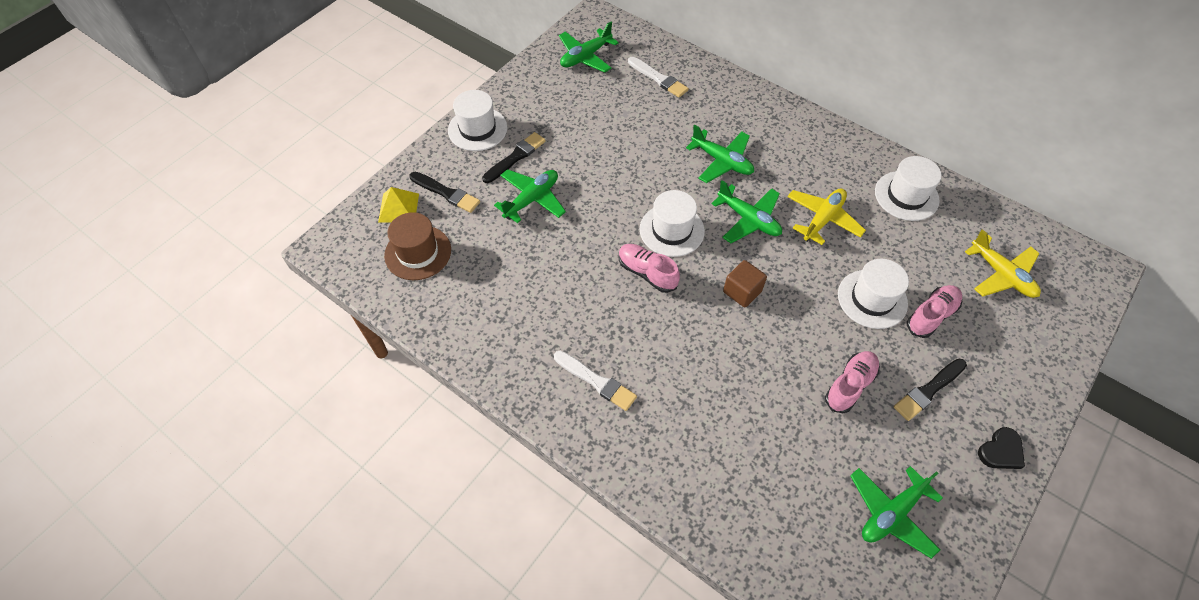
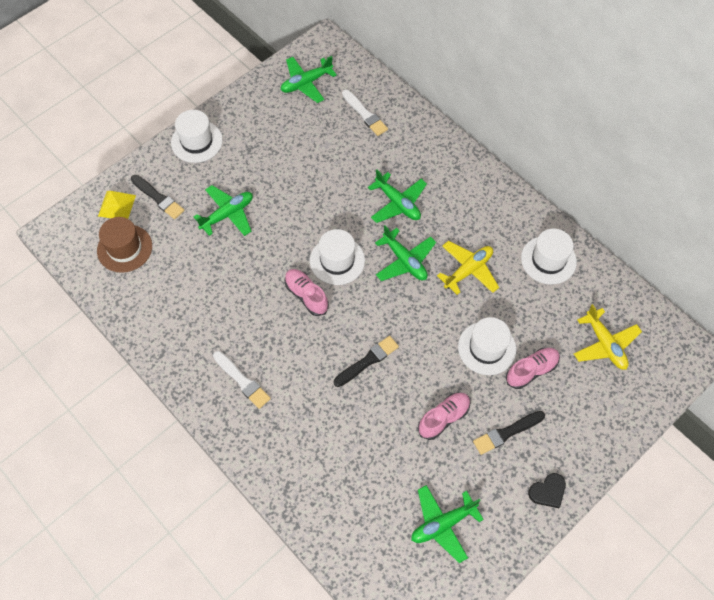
camera: 10 degrees right, 5 degrees up
(515, 157) = (222, 173): black brush -> black brush (367, 361)
(742, 291) = (380, 324): brown cube -> none

